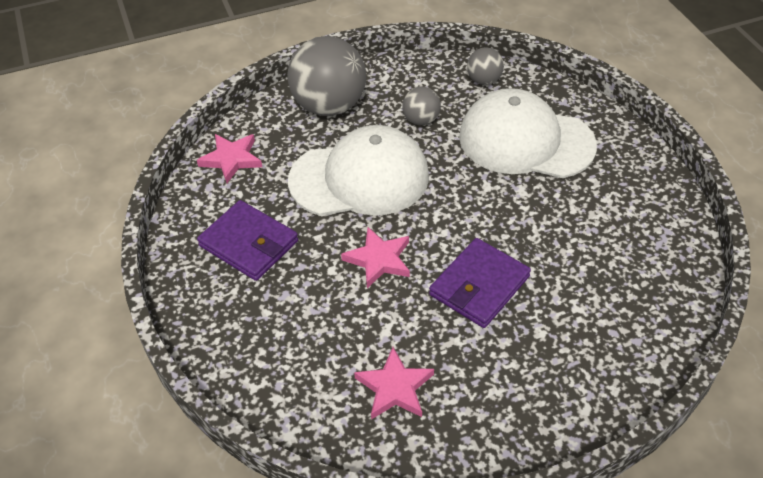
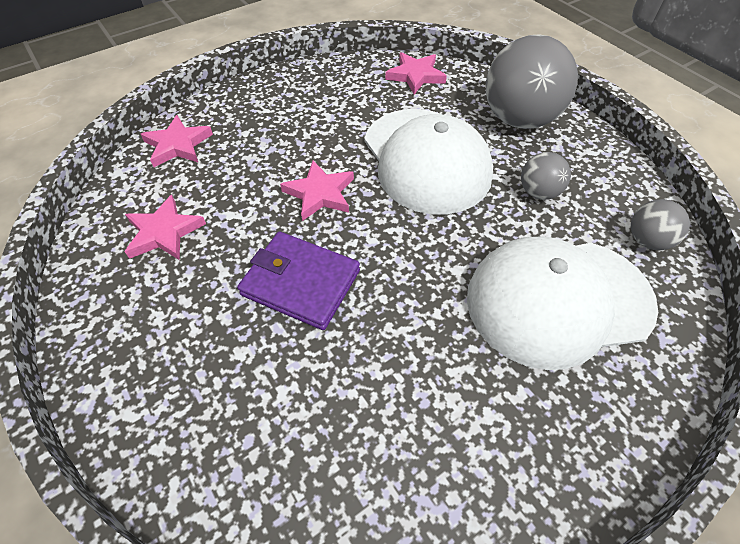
camera: 75 degrees right, 5 degrees up
(249, 243) = (319, 106): purple wallet -> none
(263, 375) = (178, 145): none -> pink star
(526, 141) = (558, 300): white cap -> white cap turned 105 degrees counterclockwise

